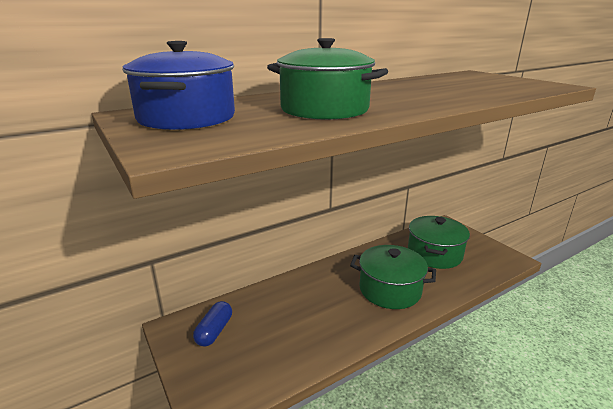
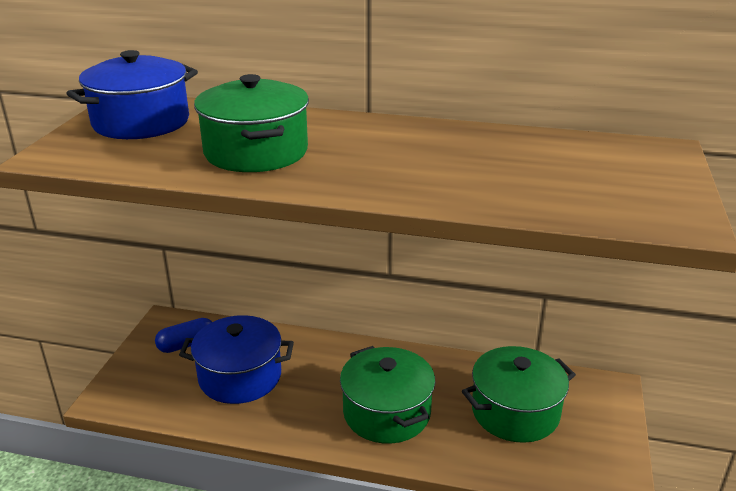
camera: 45 degrees right, 5 degrees up
(284, 325) = (240, 377): none -> blue pot

